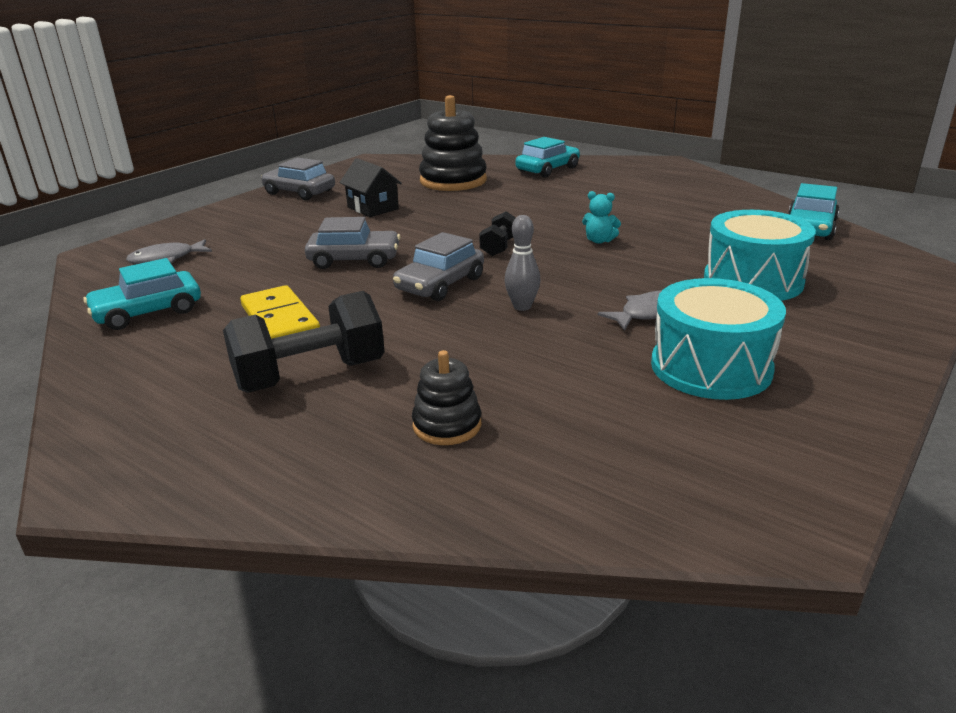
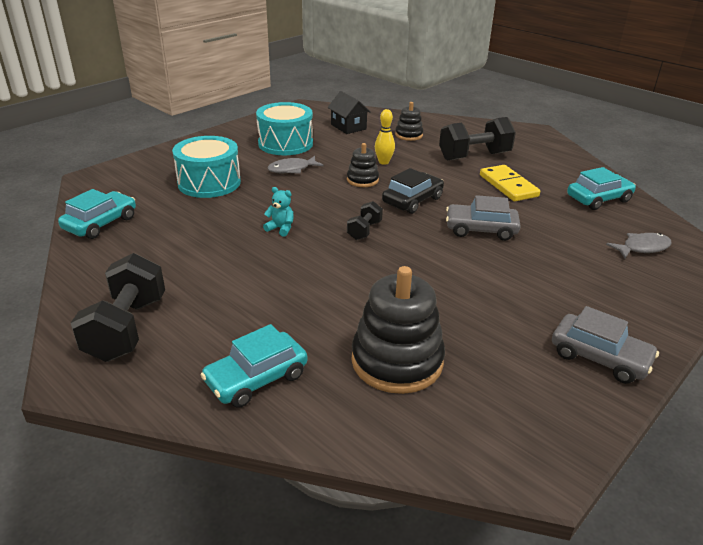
camera: 175 degrees left, 5 degrees up
(373, 208) = (489, 305): black house -> black house (348, 127)
(440, 284) = (412, 200): grey car -> black car
(494, 343) = (383, 162): none -> yellow bowling pin
(522, 306) = (362, 180): grey bowling pin -> black stacking toy
(663, 178) = (127, 328): none -> black dumbbell

